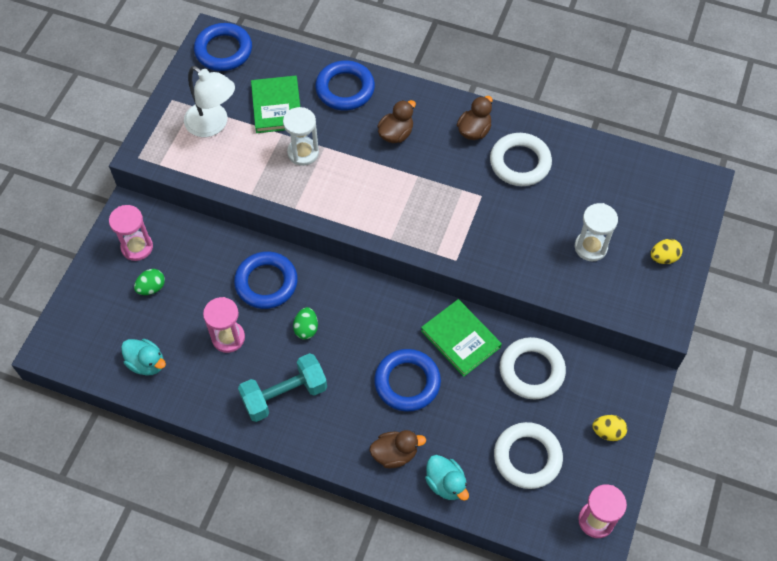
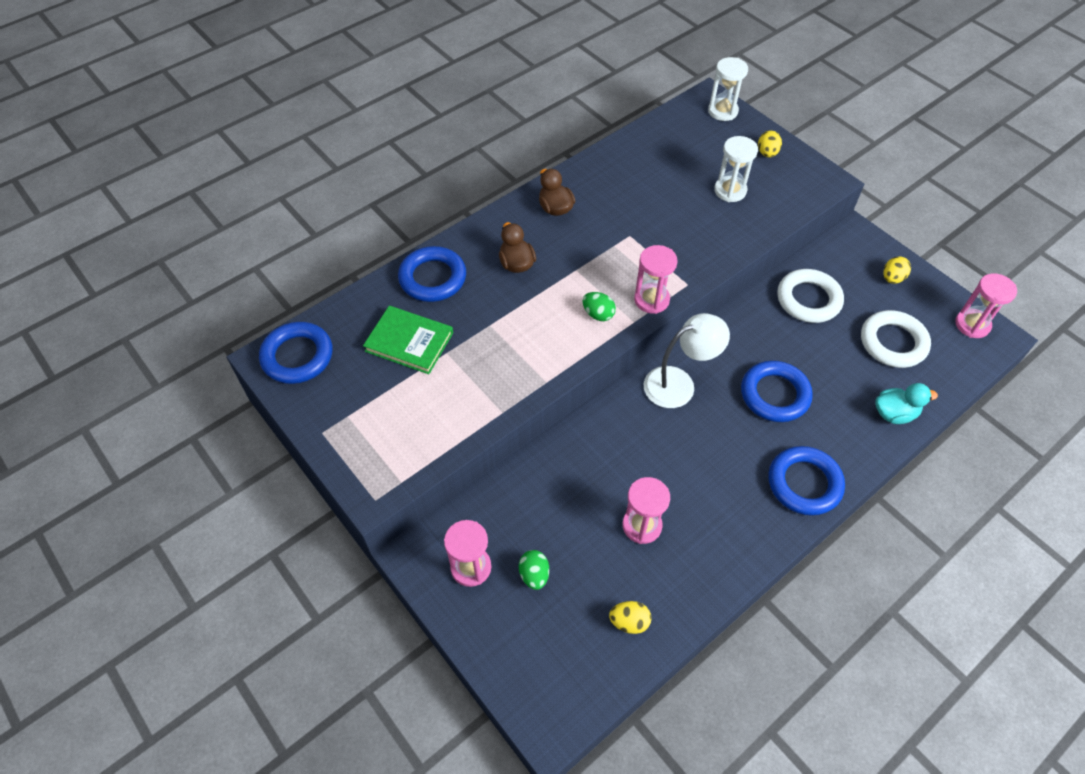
camera: 60 degrees left, 5 degrees down
(147, 363) = (629, 622): turquoise duck -> yellow egg
(213, 125) = (388, 408): white lamp -> white lamp (679, 383)
(266, 283) = (596, 461): blue ring -> blue ring (804, 483)
(284, 395) = (737, 503): turquoise dumbbell -> none
(303, 153) = (484, 345): white hourglass -> white hourglass (722, 111)
(306, 329) = (671, 450): green egg -> green egg (598, 314)
(395, 454) = (846, 439): brown duck -> none
(421, 241) = (651, 300): none -> pink hourglass
(460, 339) = (750, 334): green book -> none
(520, 163) = (612, 194): white ring -> none

